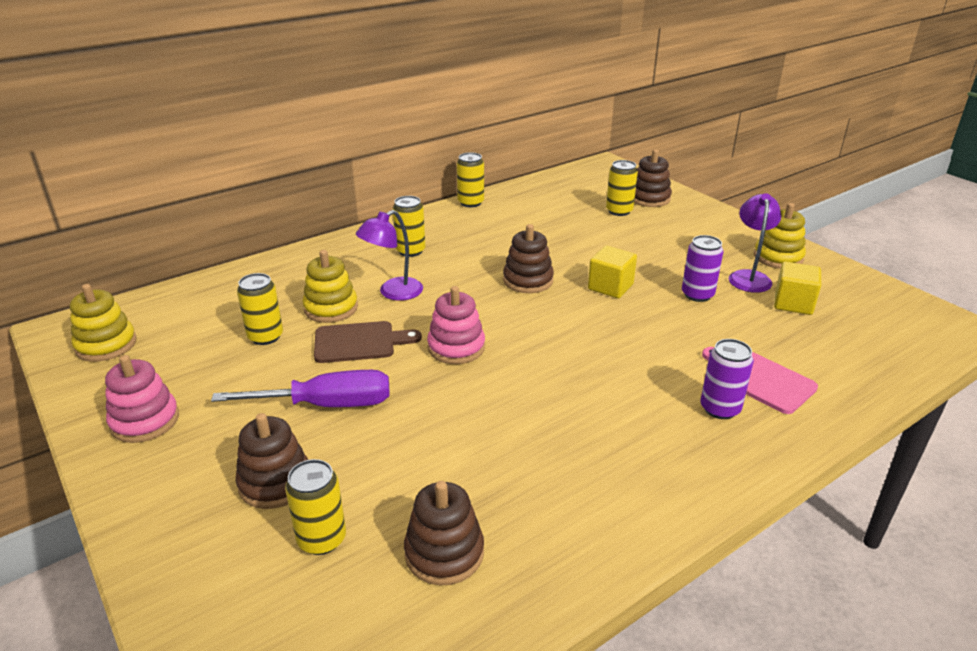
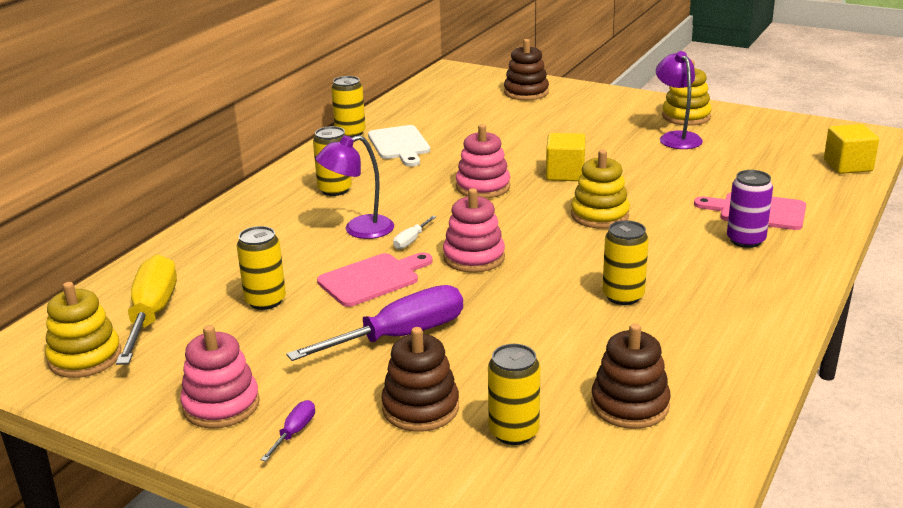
camera: 25 degrees left, 5 degrees down
(166, 467) = (294, 432): none -> purple screwdriver
(181, 323) = (152, 315): none -> yellow screwdriver
(331, 308) = (308, 259): yellow stacking toy -> yellow stacking toy (599, 215)
(359, 342) = (372, 279): brown cutting board -> pink cutting board
(393, 293) = (359, 230): purple lamp -> purple lamp turned 45 degrees clockwise
(423, 315) = (411, 240): none -> white screwdriver
(498, 222) = (400, 145): none -> white cutting board
(528, 280) = (483, 187): brown stacking toy -> pink stacking toy
(619, 211) = (508, 109): yellow can -> yellow can (623, 296)
(697, 295) = (647, 161): purple can -> none
(793, 303) = (731, 149): yellow cube -> yellow cube (848, 165)

